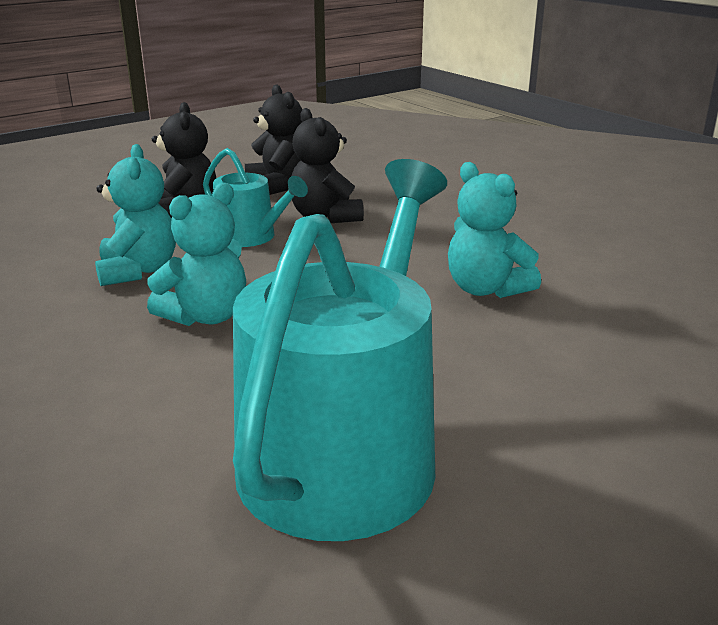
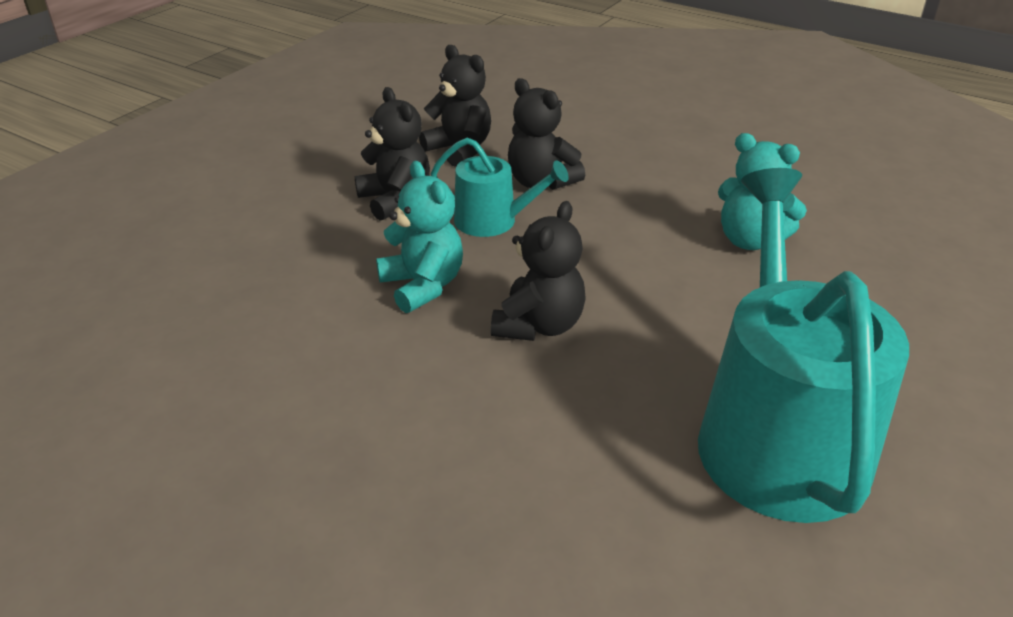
camera: 20 degrees left, 10 degrees up
(206, 316) = (539, 325): turquoise teddy bear -> black teddy bear

